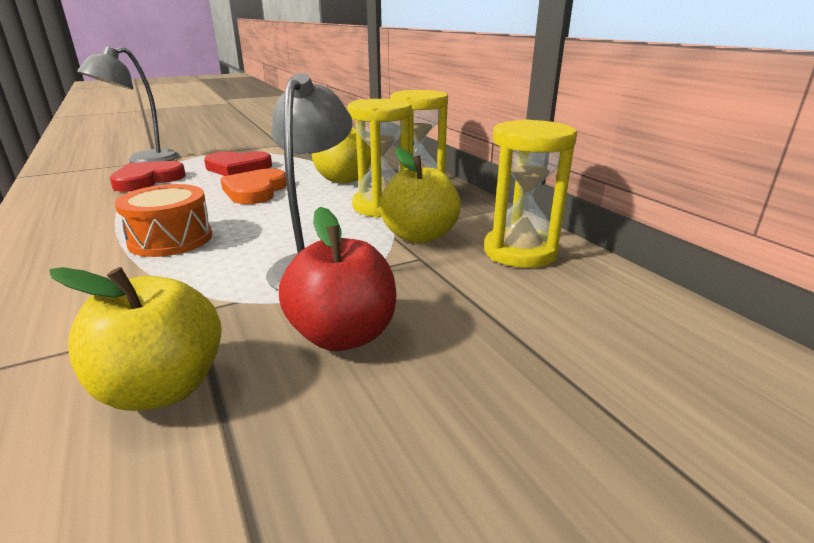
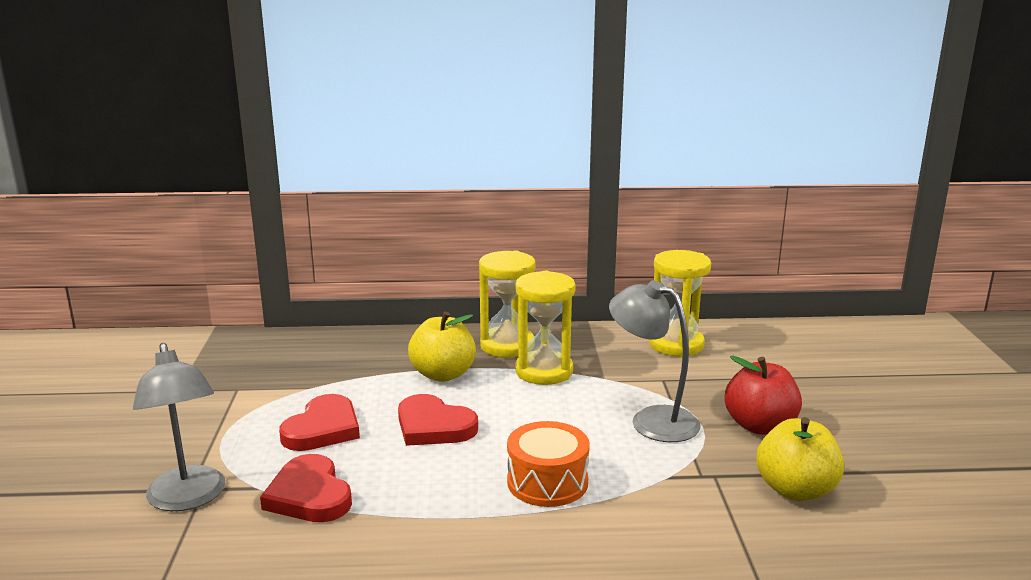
camera: 65 degrees left, 5 degrees down
(255, 191) = (433, 426): orange heart -> red heart
(419, 236) = (624, 371): yellow apple -> none

